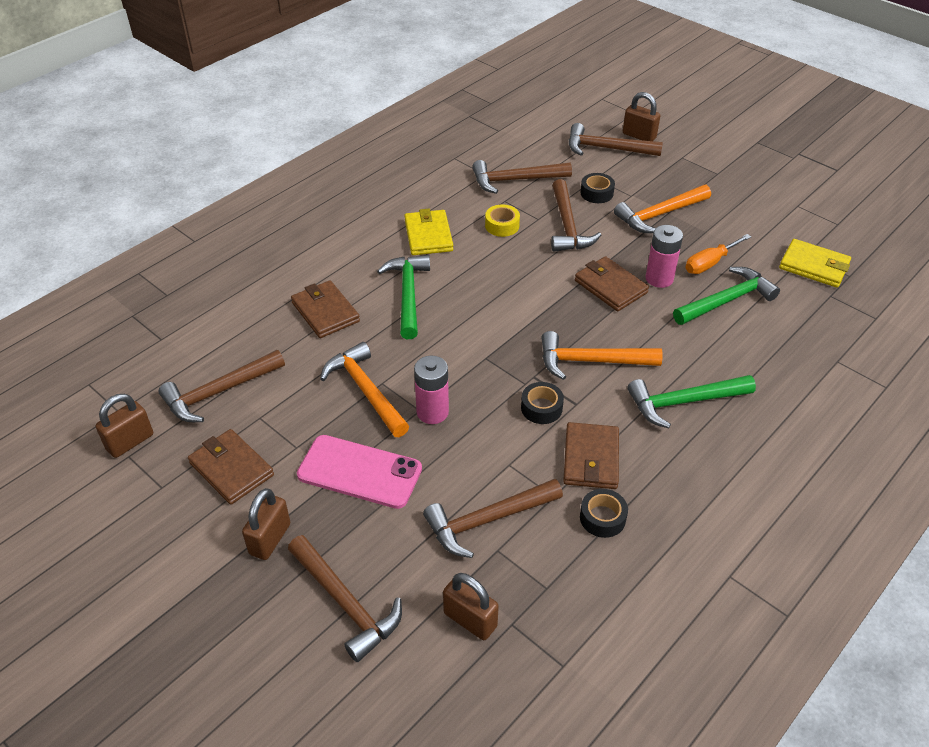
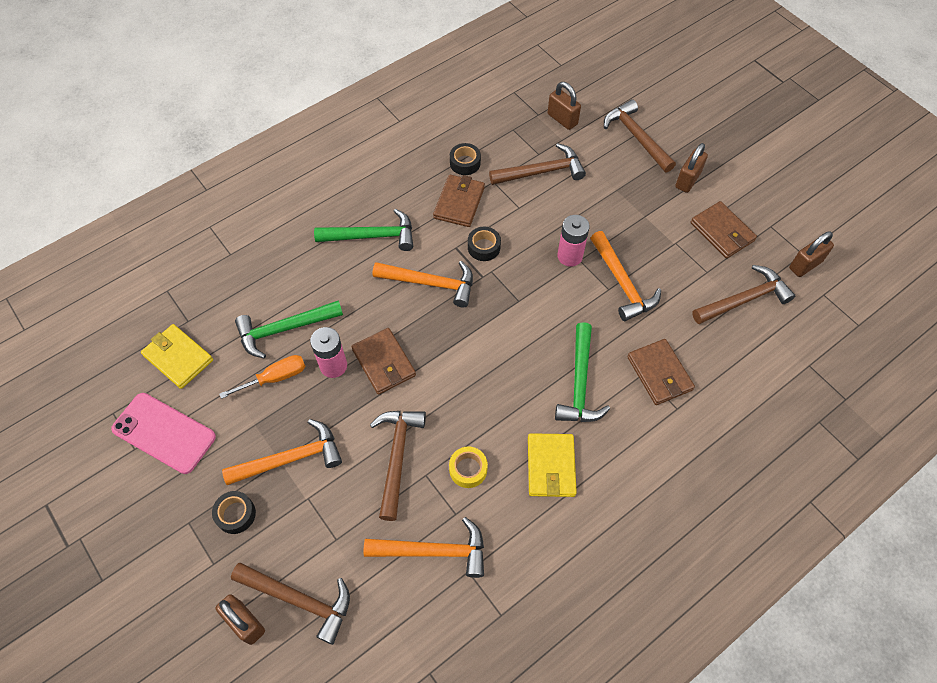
camera: 170 degrees left, 15 degrees up
(359, 472) = (627, 216): pink phone -> pink phone (164, 433)
(515, 180) = (433, 551): brown hammer -> orange hammer
(596, 193) = (345, 509): black tape -> black tape (236, 514)

